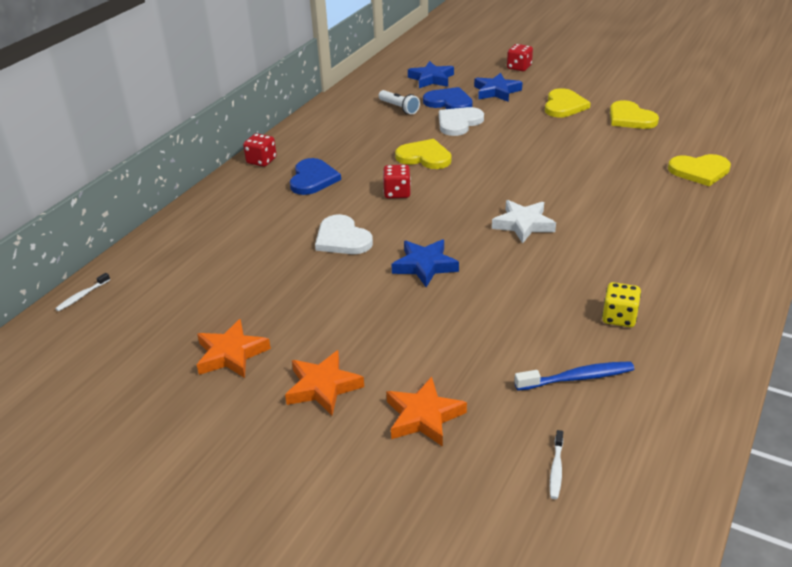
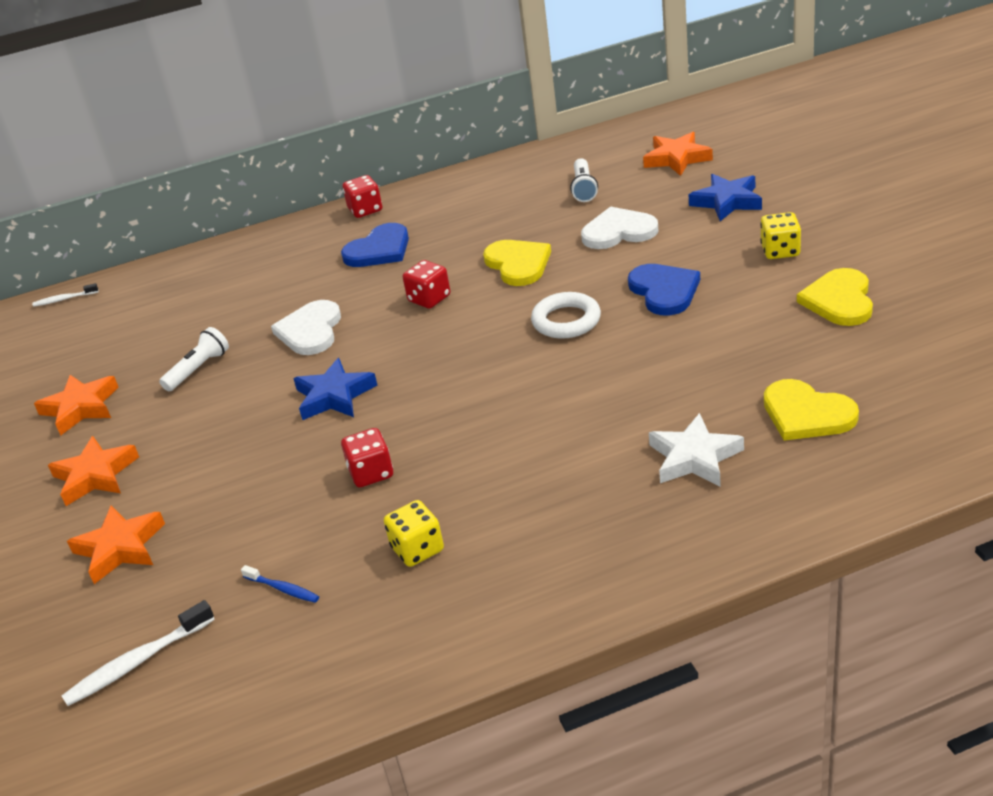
camera: 45 degrees right, 0 degrees up
(292, 292) = (198, 369): none -> white flashlight
(431, 79) = (677, 158): blue star -> orange star
(449, 102) = (649, 199): blue heart -> blue heart (664, 291)
(504, 174) = (566, 321): none -> white ring
(519, 67) = (810, 174): red dice -> red dice (371, 473)
(523, 224) = (492, 392): white star -> white star (694, 457)
(556, 469) = (137, 662): white toothbrush -> white toothbrush, size x1.69
(564, 106) = (780, 251): yellow heart -> yellow dice
(577, 378) = (283, 589): blue toothbrush -> blue toothbrush, size x0.59

